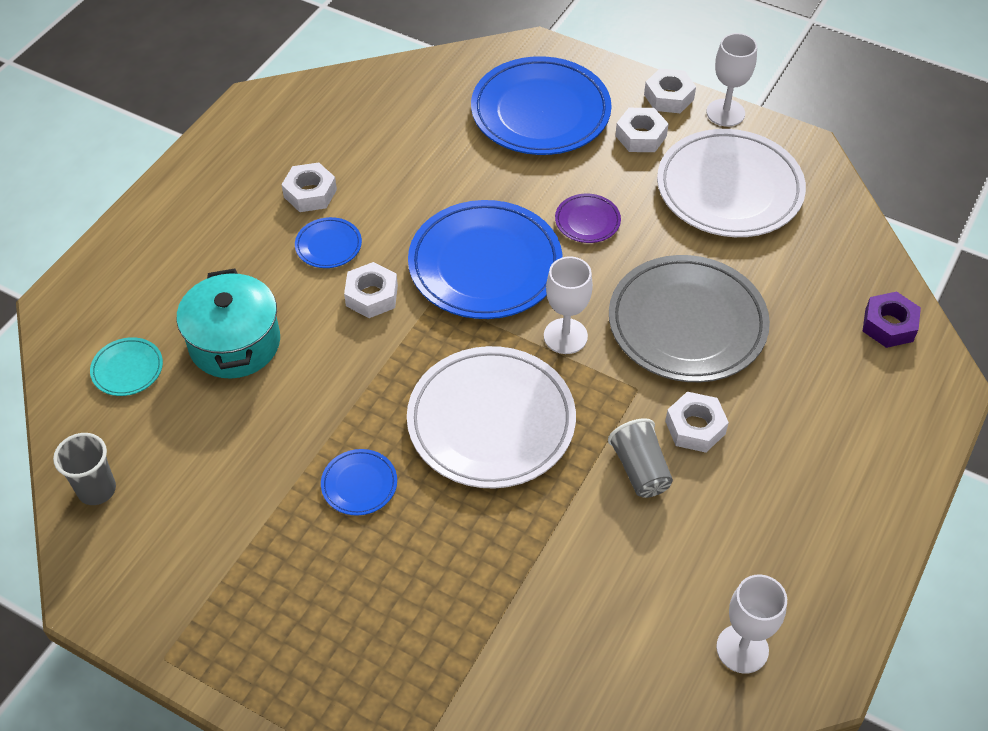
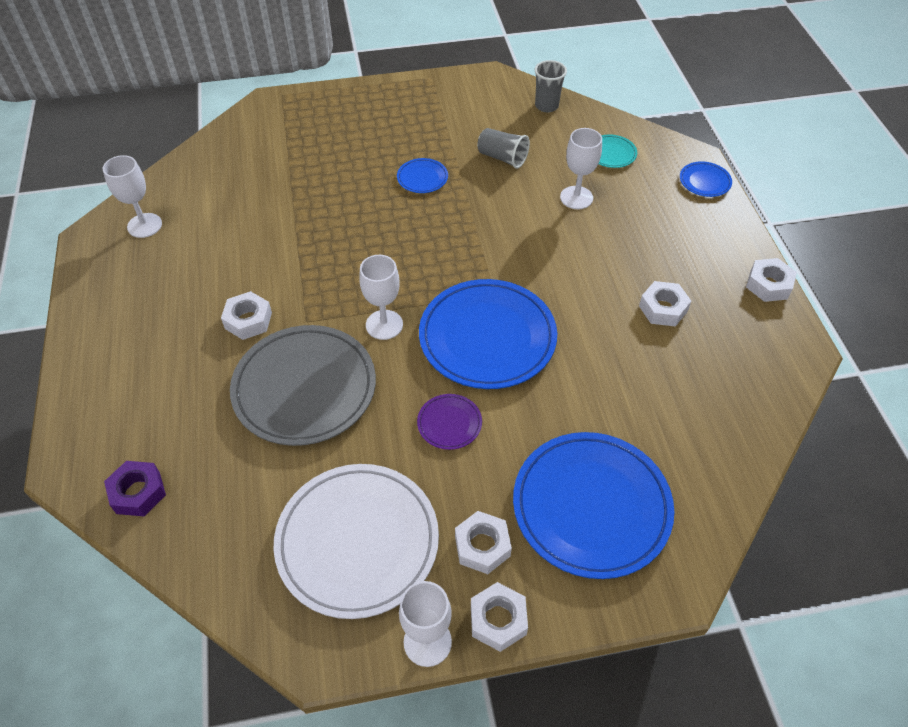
camera: 140 degrees right, 0 degrees up
(235, 343) = (576, 197): turquoise pot -> white goblet
(328, 245) = (602, 283): blue plate -> blue plate (704, 181)
(371, 296) = (535, 270): white nut -> white nut (768, 285)
(491, 422) = (382, 247): white plate -> none
(640, 470) = (267, 275): grey cup -> grey cup (502, 158)

